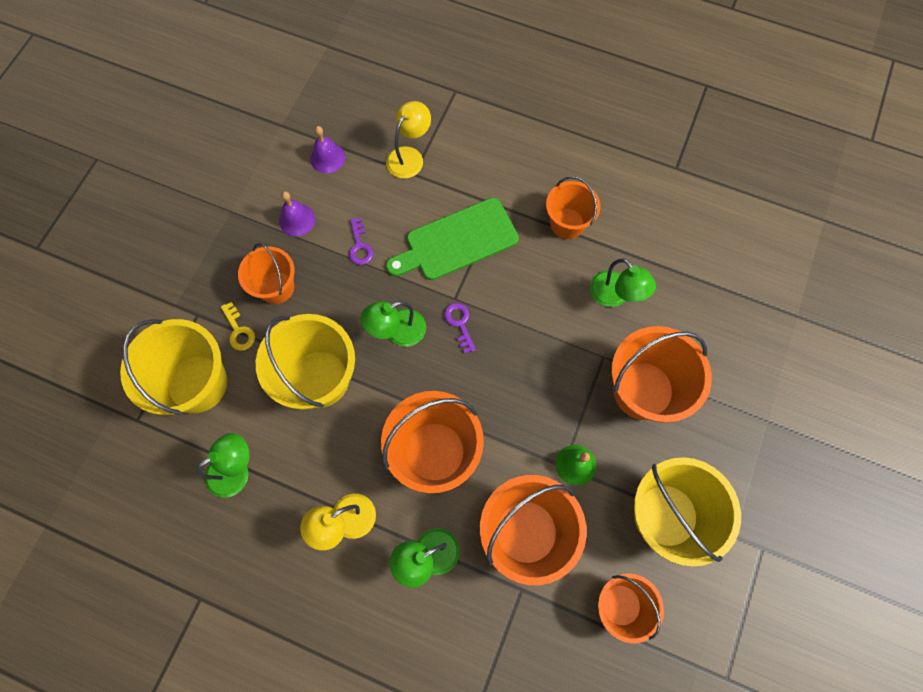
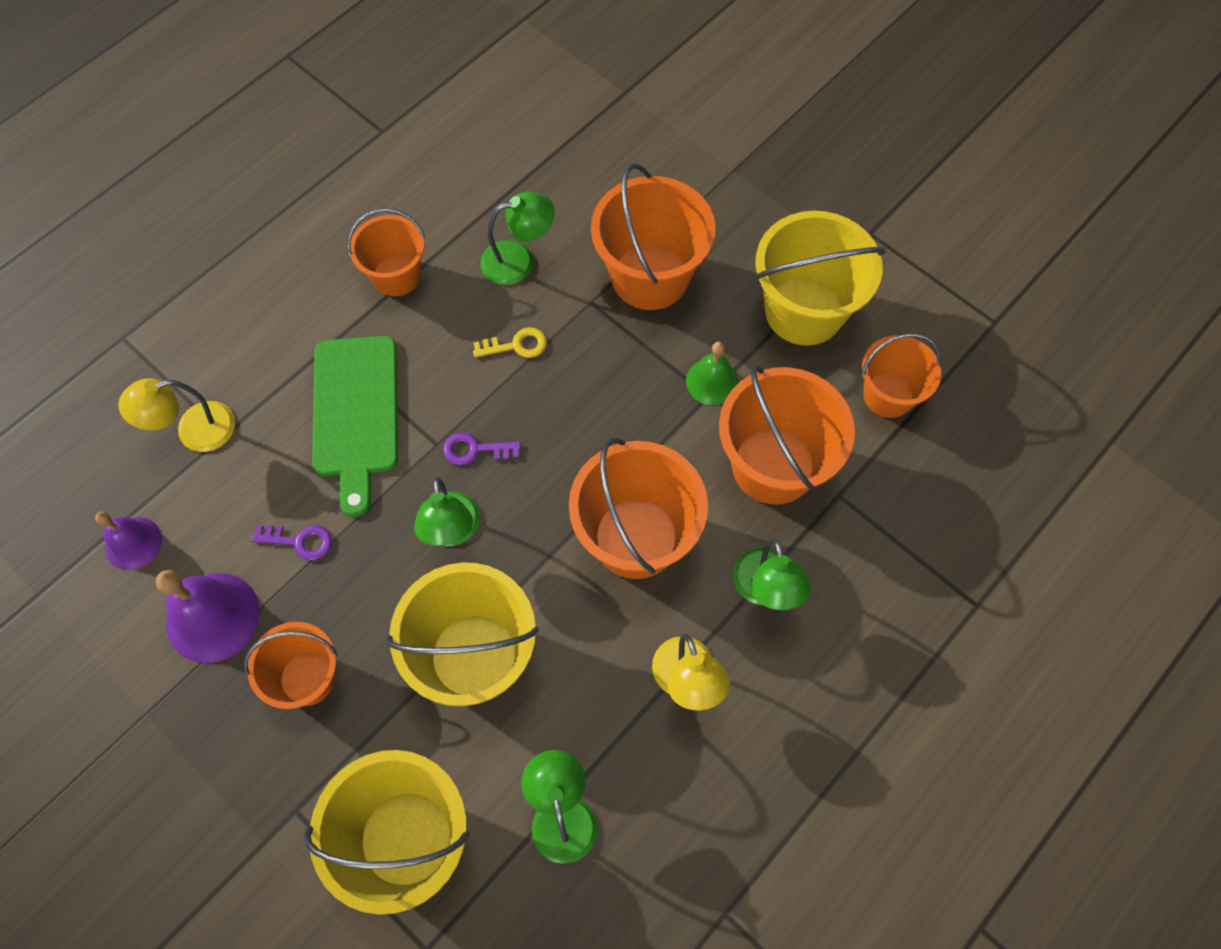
camera: 70 degrees left, 5 degrees down
(238, 330) = (350, 753): yellow key -> yellow key (516, 345)
(297, 220) = (213, 617): purple bell -> purple bell, size x1.61
(409, 156) = (194, 431): yellow lamp -> yellow lamp turned 75 degrees counterclockwise

